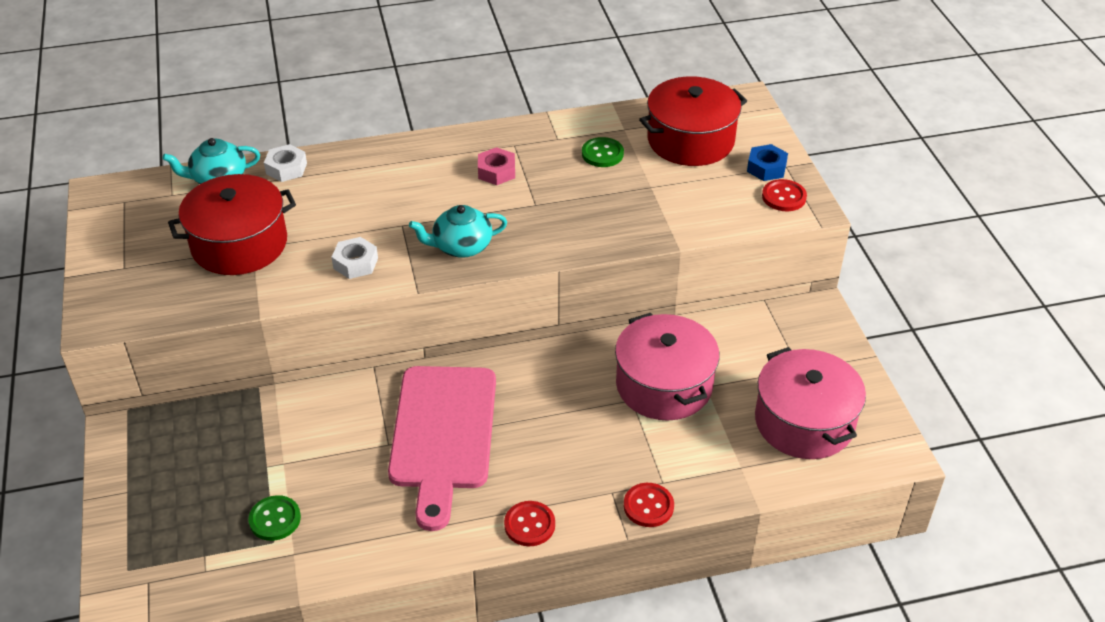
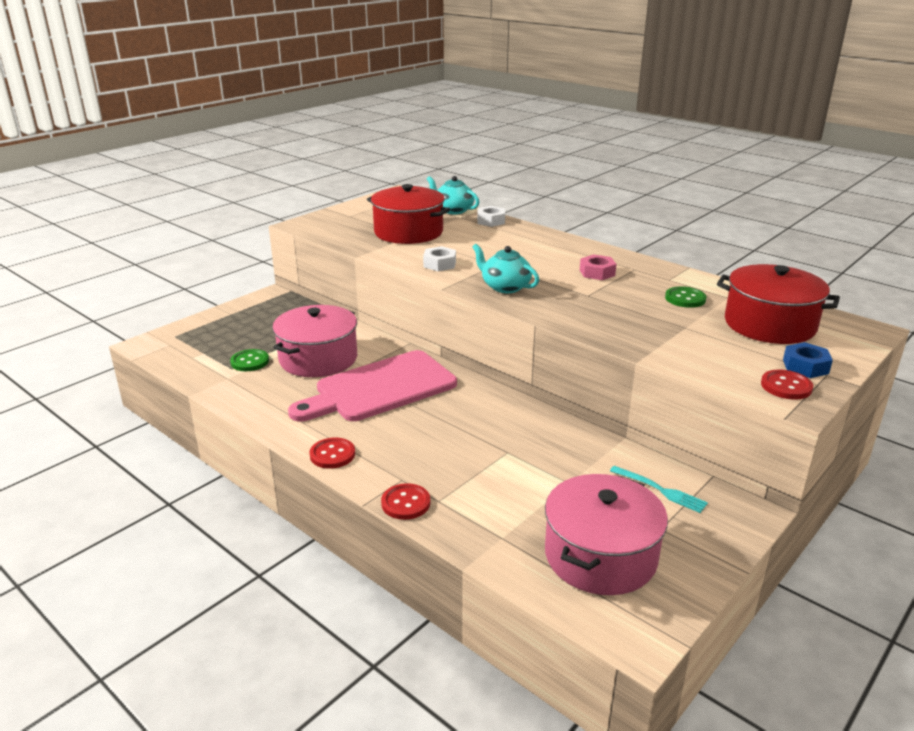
camera: 55 degrees right, 15 degrees down
(664, 385) = (543, 461): pink pot -> pink pot (318, 359)
(757, 340) = (660, 490): none -> turquoise fork

